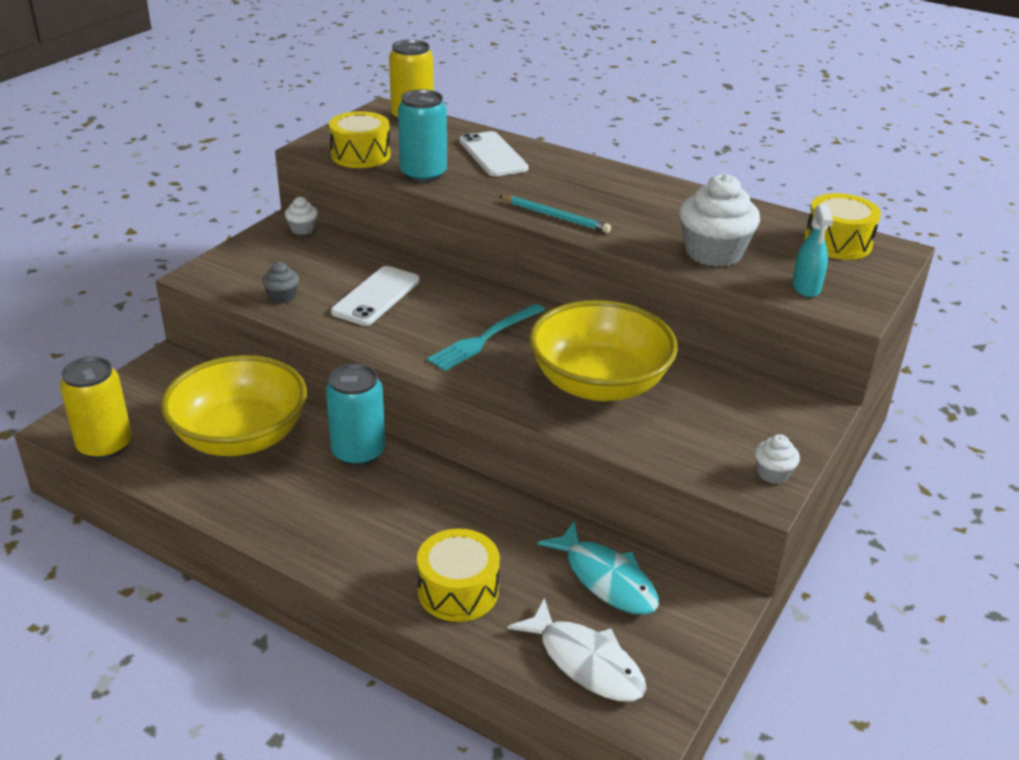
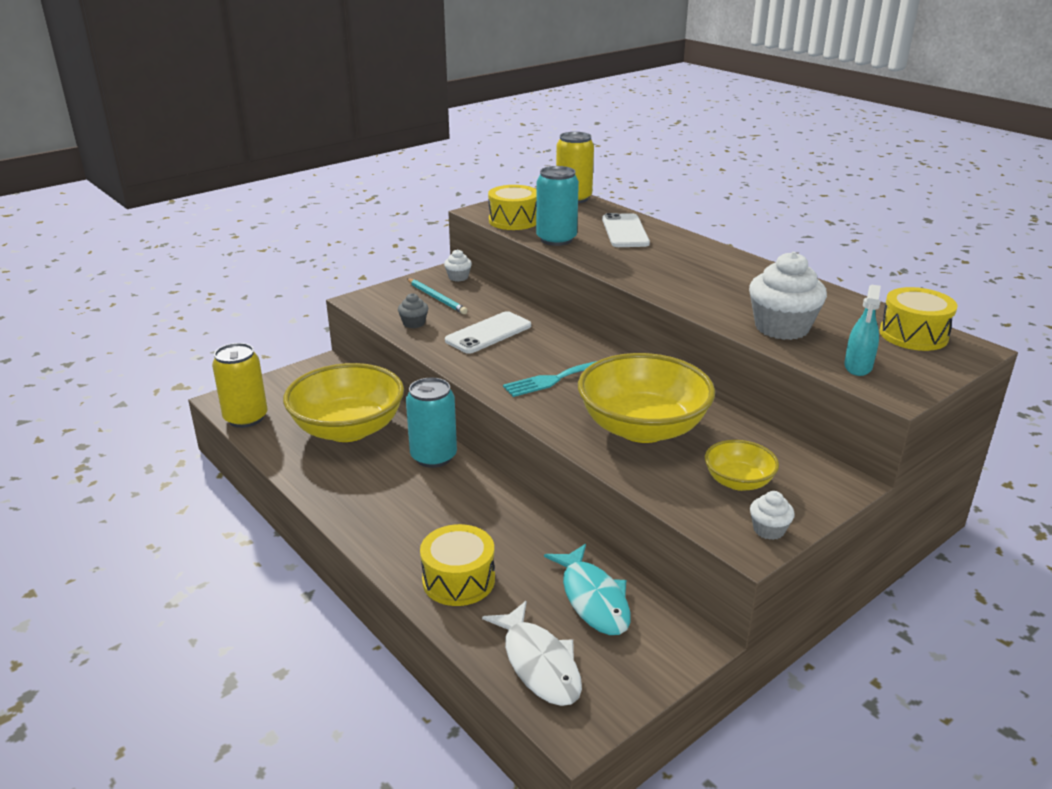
camera: 20 degrees right, 5 degrees down
(555, 216) = (651, 282): turquoise pencil -> turquoise pencil (436, 298)
(720, 427) = (738, 482): none -> yellow bowl

